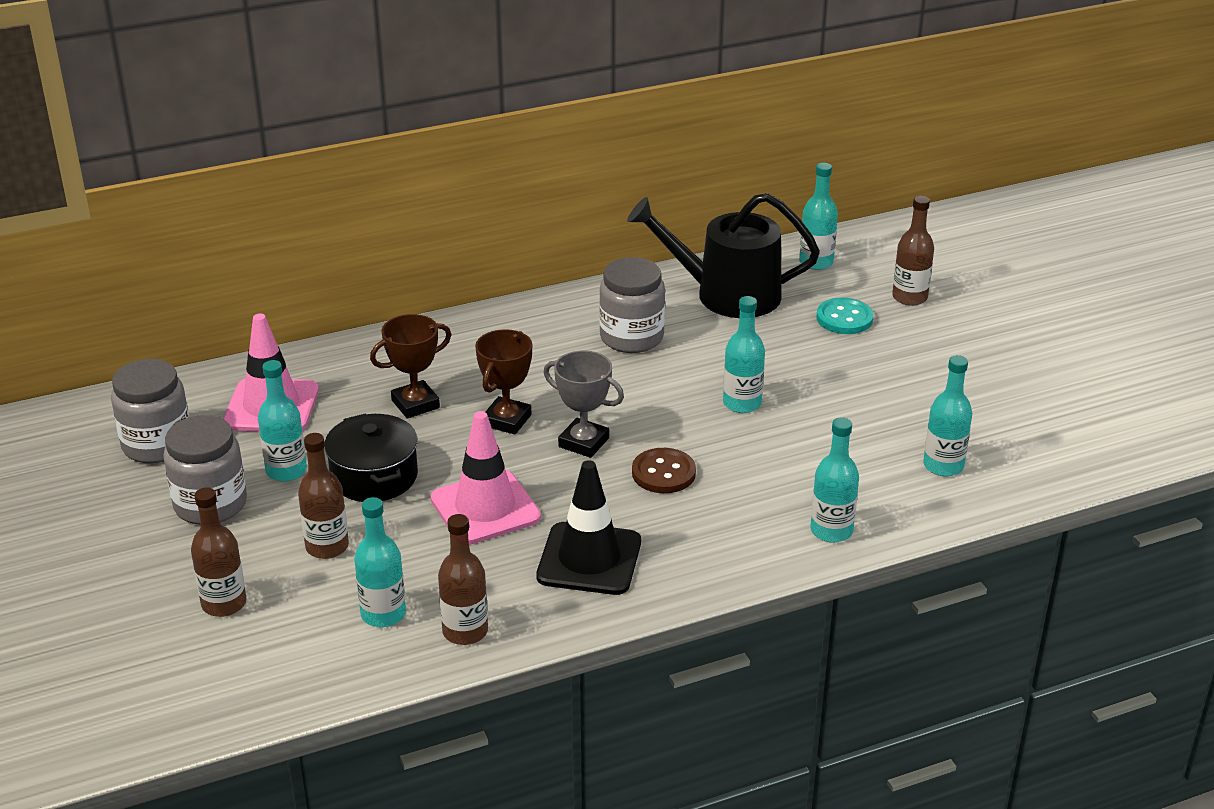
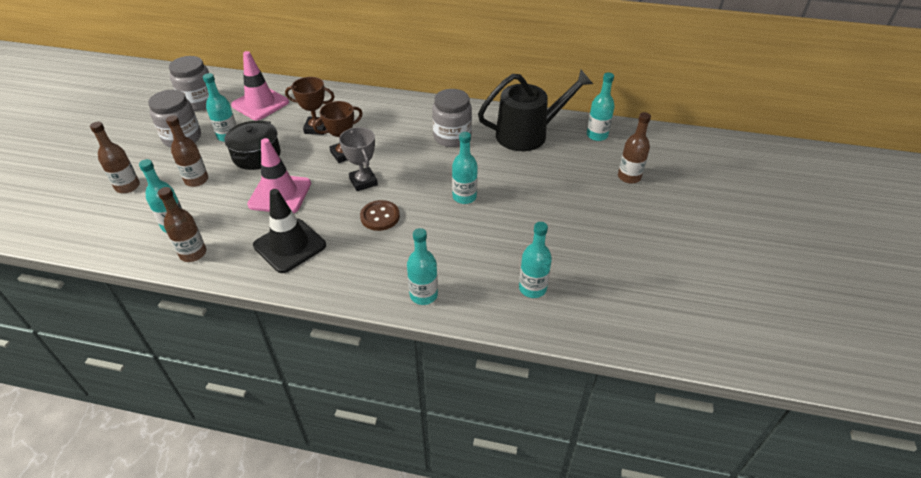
camera: 35 degrees right, 10 degrees up
(727, 295) = (527, 134): black watering can -> black watering can turned 120 degrees clockwise
(844, 318) = (576, 173): turquoise button -> none

